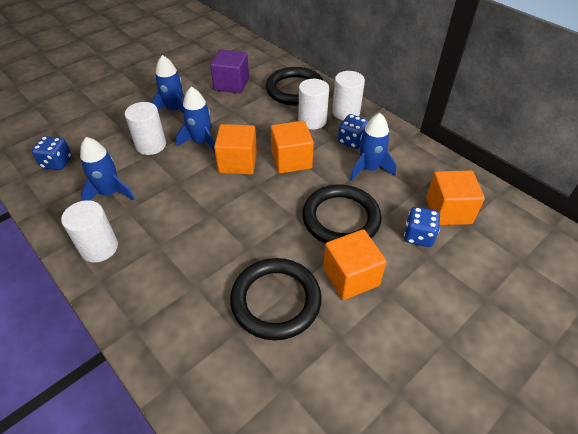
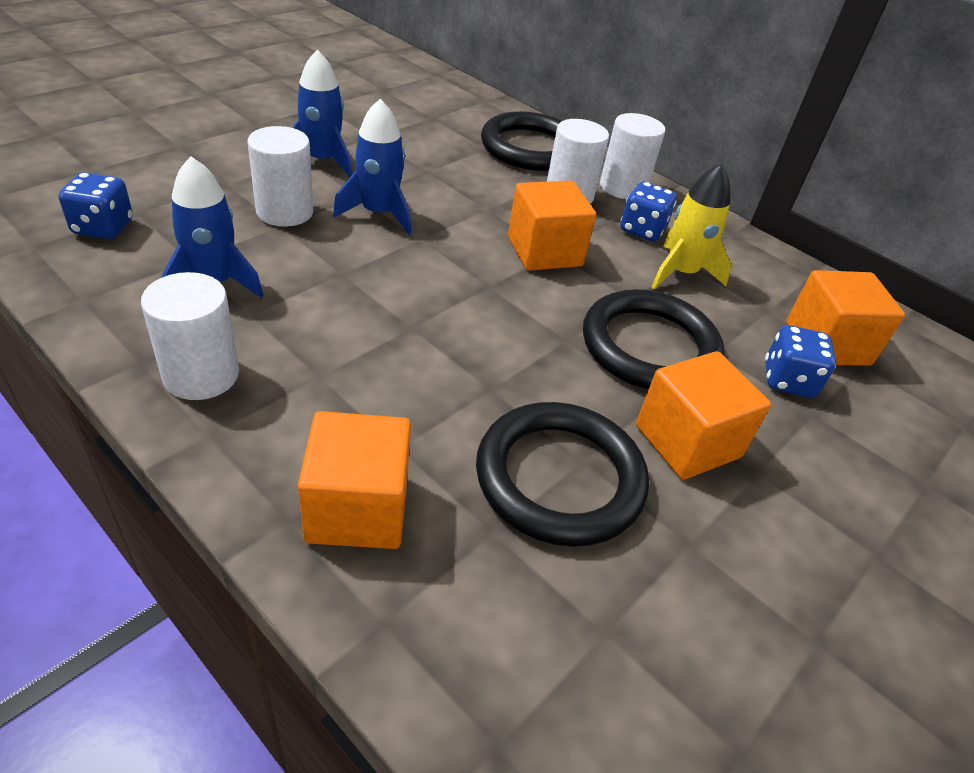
camera: 10 degrees left, 5 degrees down
(231, 84) = (419, 131): purple cube -> none
(238, 162) = (450, 249): orange cube -> orange cube (357, 508)
(369, 168) = (681, 272): blue rocket -> yellow rocket

